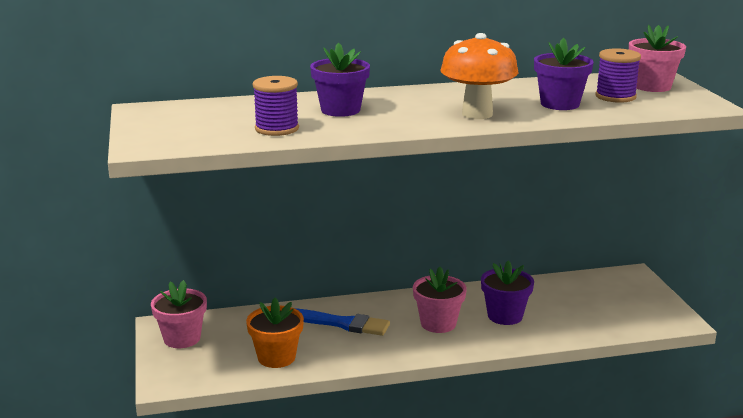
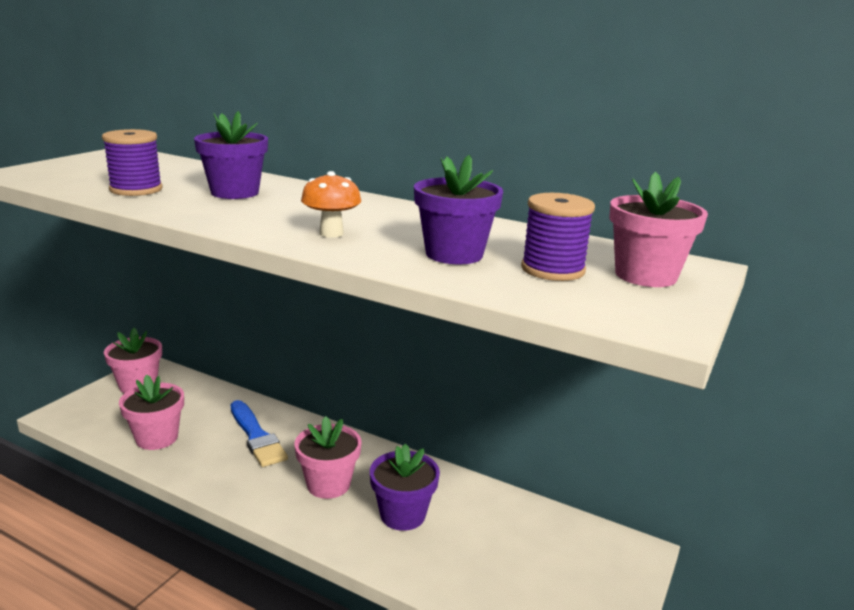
camera: 40 degrees right, 0 degrees up
(276, 357) = (157, 438): orange flower pot -> pink flower pot
(477, 114) = (331, 233): orange mushroom -> orange mushroom, size x0.56

